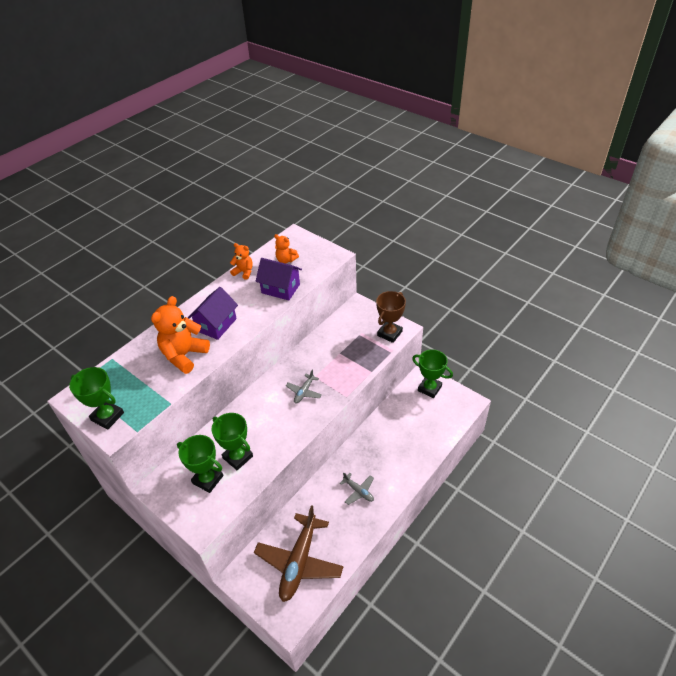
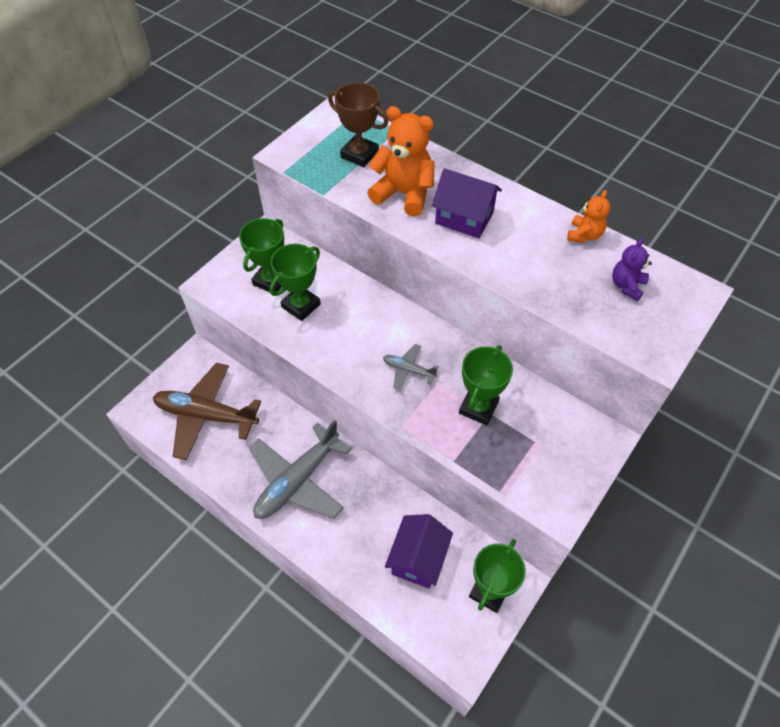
camera: 85 degrees right, 10 degrees up
(107, 416) = (306, 144): green trophy -> green trophy (478, 407)
(280, 288) = (553, 285): purple house -> purple house (418, 558)
(286, 260) = (626, 286): orange teddy bear -> purple teddy bear
(358, 491) = (297, 480): grey plane -> grey plane, size x2.12
(389, 333) = (544, 490): brown trophy -> brown trophy (359, 154)

